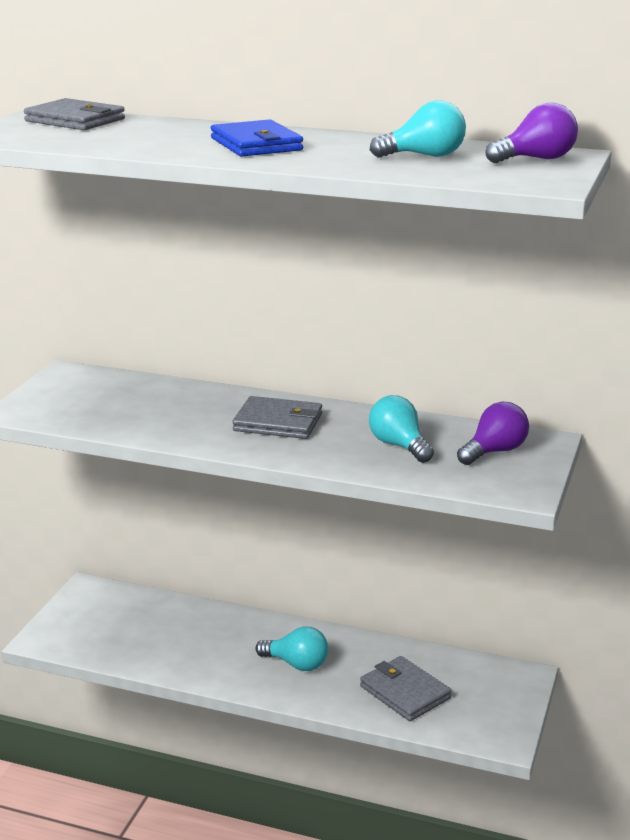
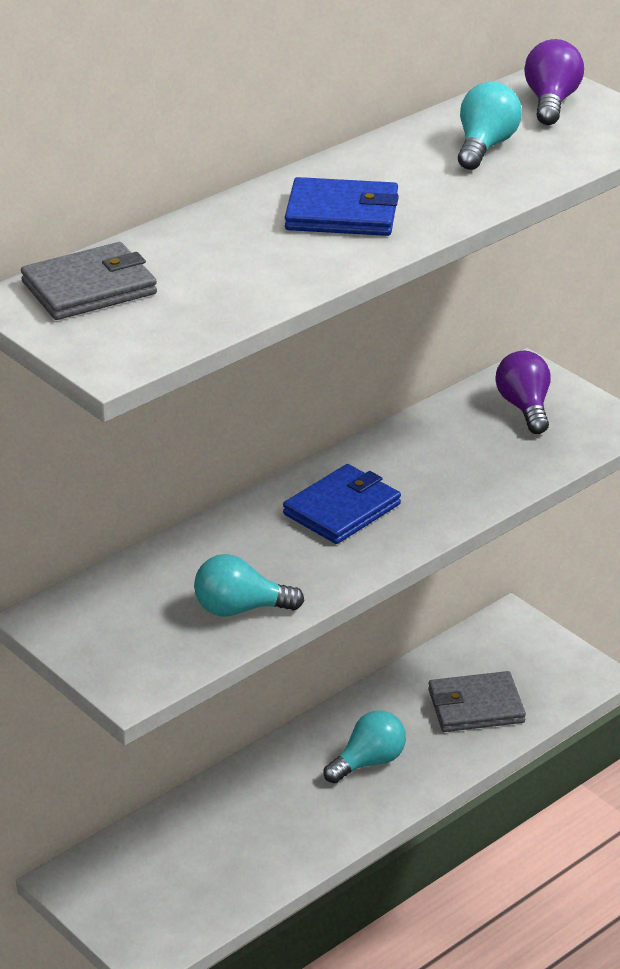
camera: 60 degrees left, 10 degrees up
(278, 422) = (342, 509): grey wallet -> blue wallet
(399, 446) = (464, 455): turquoise light bulb -> turquoise light bulb (240, 609)

